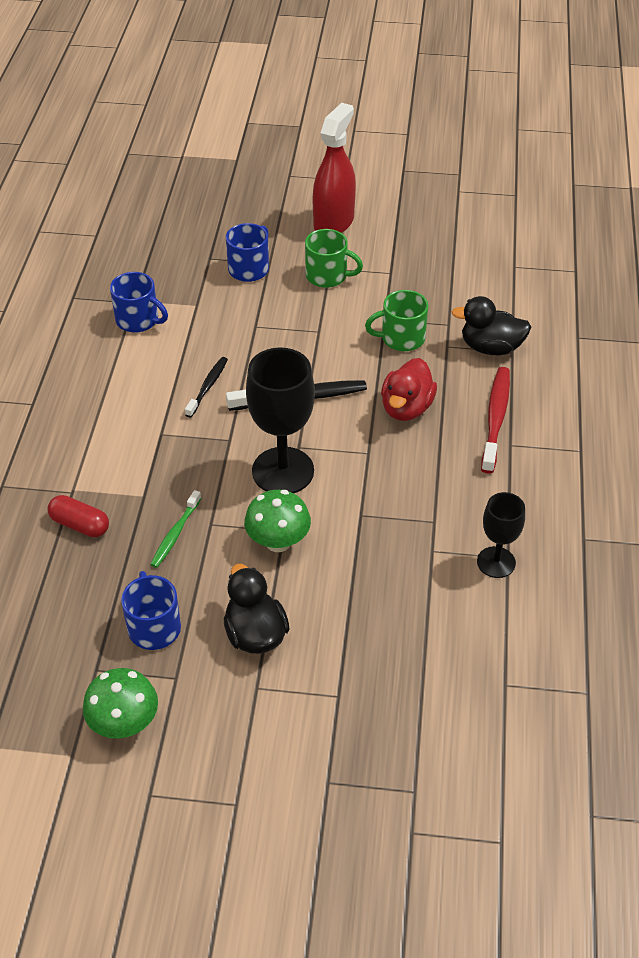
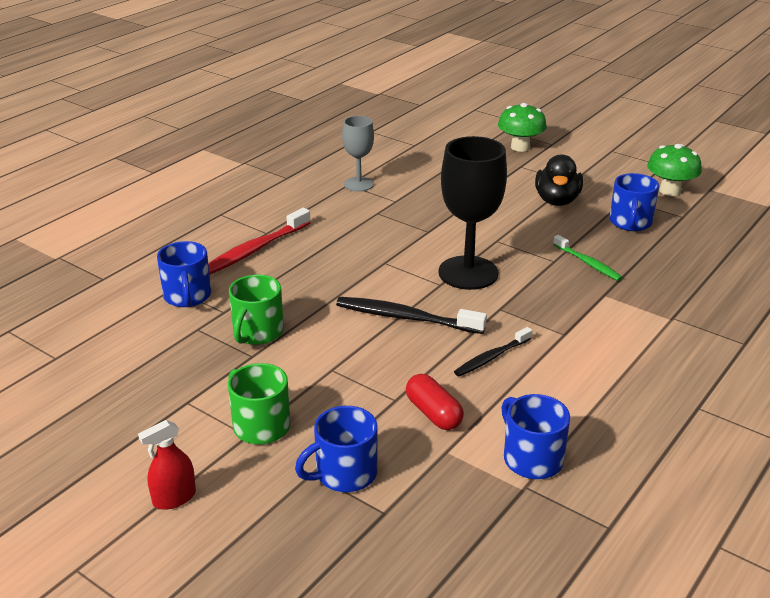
camera: 150 degrees left, 15 degrees down
(80, 525) = (671, 293): red capsule -> red capsule (433, 413)
(175, 534) = (588, 263): green toothbrush -> green toothbrush turned 90 degrees clockwise
(278, 541) = (506, 236): green mushroom -> green mushroom (520, 147)
(333, 222) = (174, 498): red spray bottle -> red spray bottle, size x0.51
(401, 338) = (257, 332): green mug -> green mug turned 90 degrees clockwise
(406, 408) = (319, 279): red duck -> none
(491, 347) = (187, 296): black duck -> blue mug
(496, 562) = (359, 184): black goblet -> grey goblet

